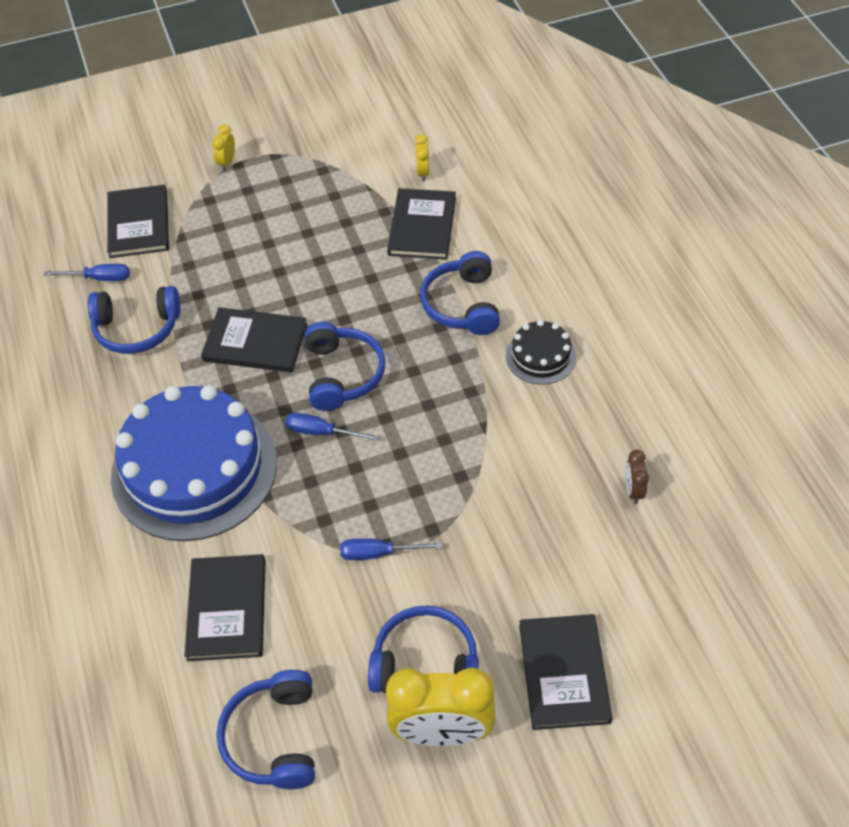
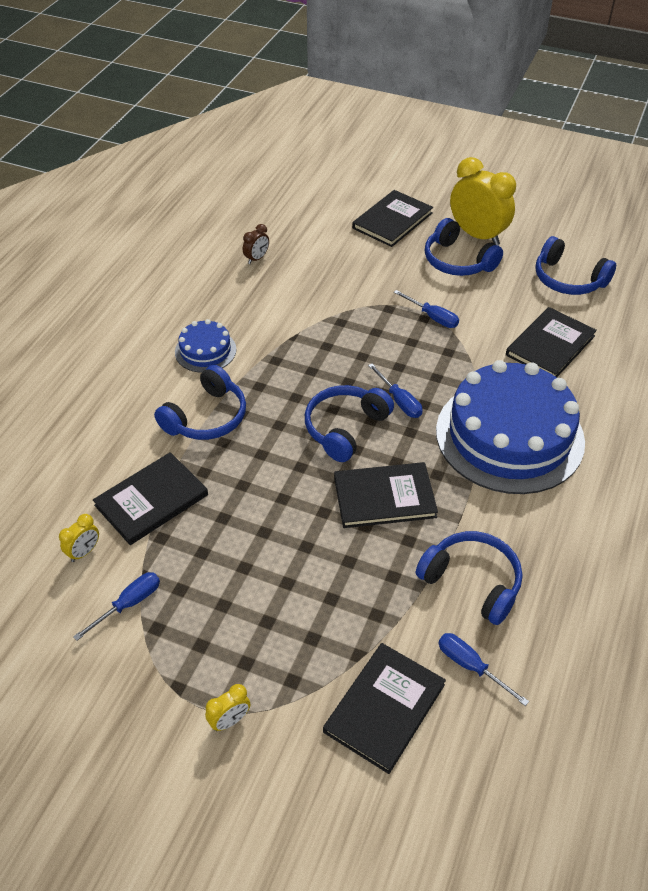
camera: 140 degrees left, 5 degrees down
(255, 342) = (384, 497): black book -> black book turned 60 degrees counterclockwise
(274, 738) = (568, 279): blue headphones -> blue headphones turned 90 degrees clockwise
(356, 169) = (129, 604): none -> blue screwdriver
(540, 356) = (205, 351): black cake -> blue cake

